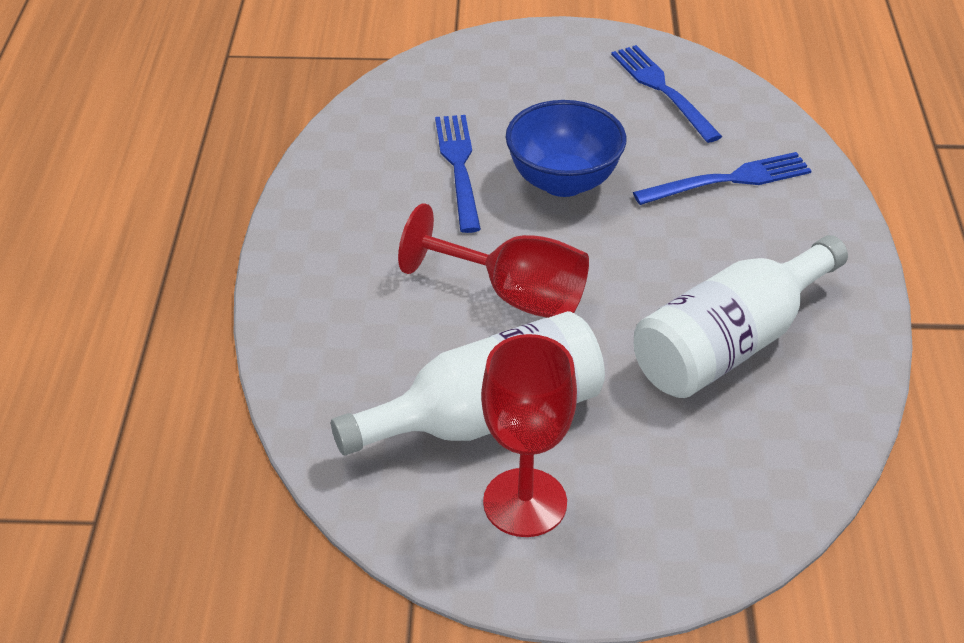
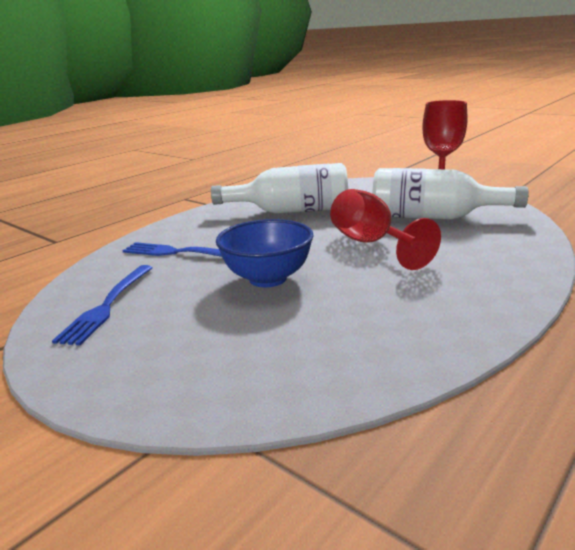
camera: 140 degrees left, 20 degrees down
(458, 167) = (326, 308): blue fork -> none

